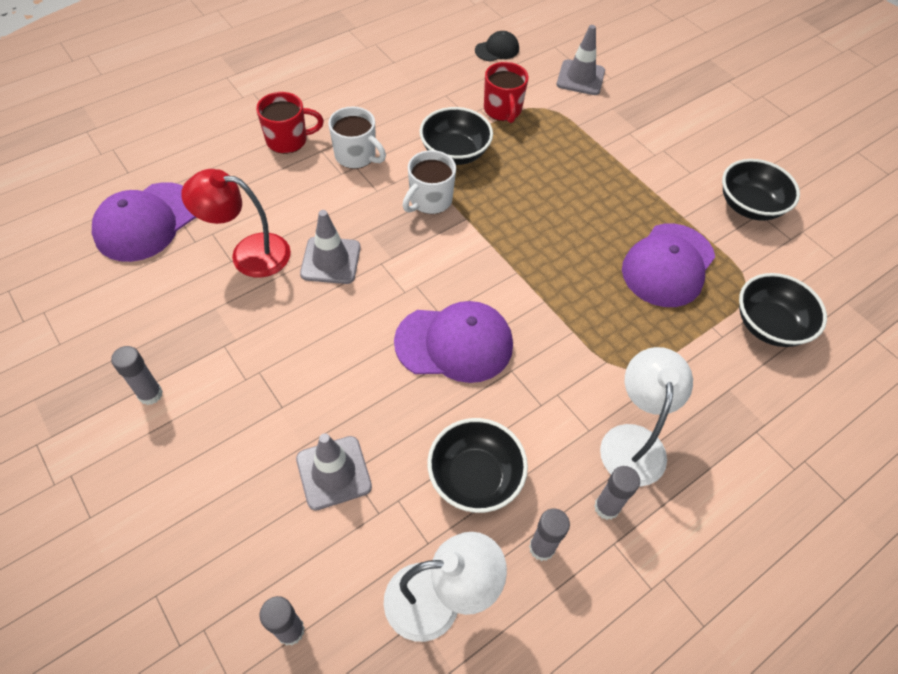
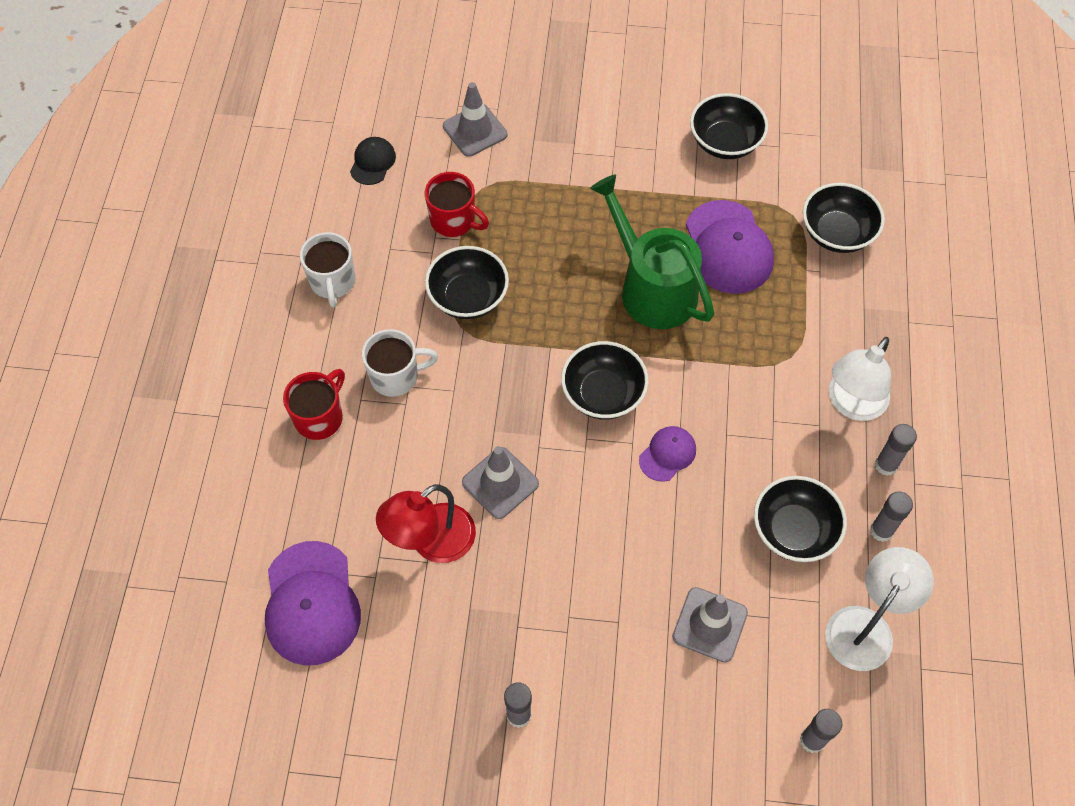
camera: 45 degrees left, 5 degrees up
(429, 200) = (504, 359): white mug -> white mug (332, 282)
(454, 343) = (667, 454): purple cap -> purple cap, size x0.53
(462, 272) = (603, 394): none -> black bowl
(579, 243) = (652, 288): none -> green watering can
(633, 441) = (851, 404): white lamp -> white lamp turned 105 degrees counterclockwise

